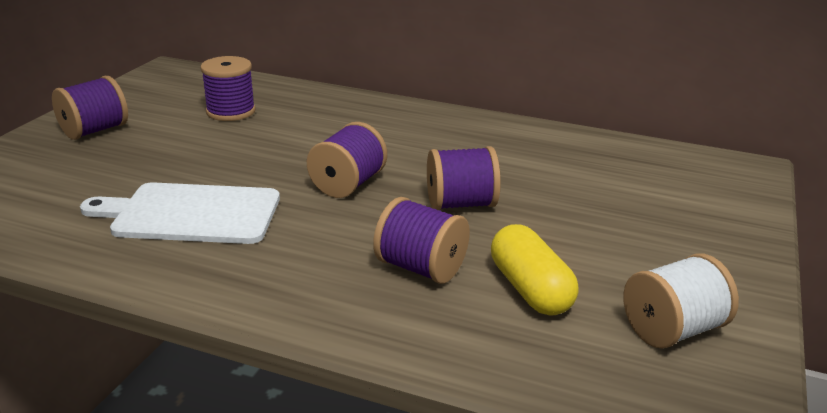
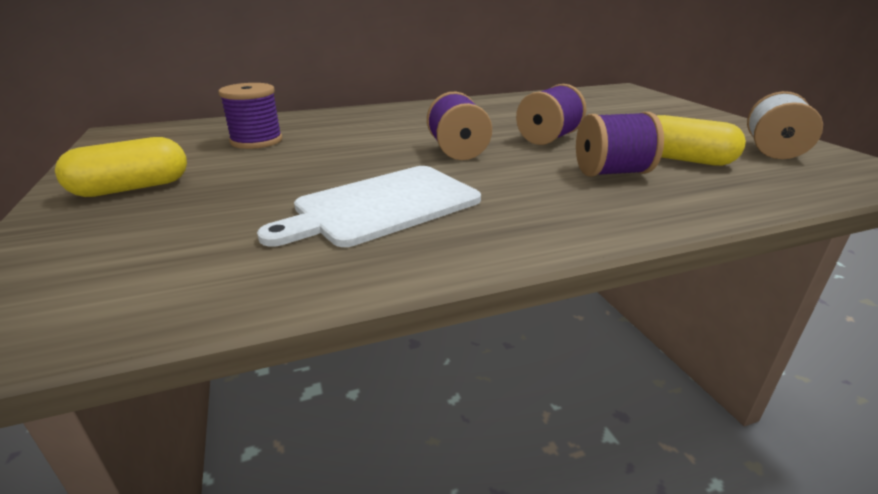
camera: 40 degrees left, 0 degrees up
(95, 131) = (132, 188): purple spool -> yellow capsule

